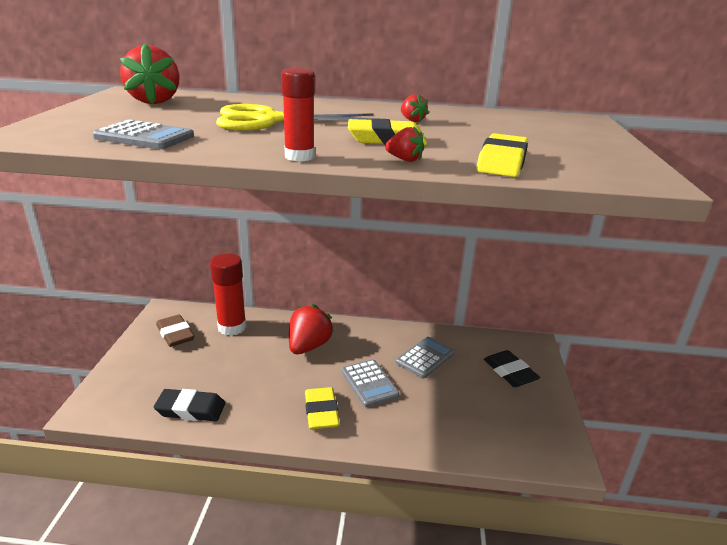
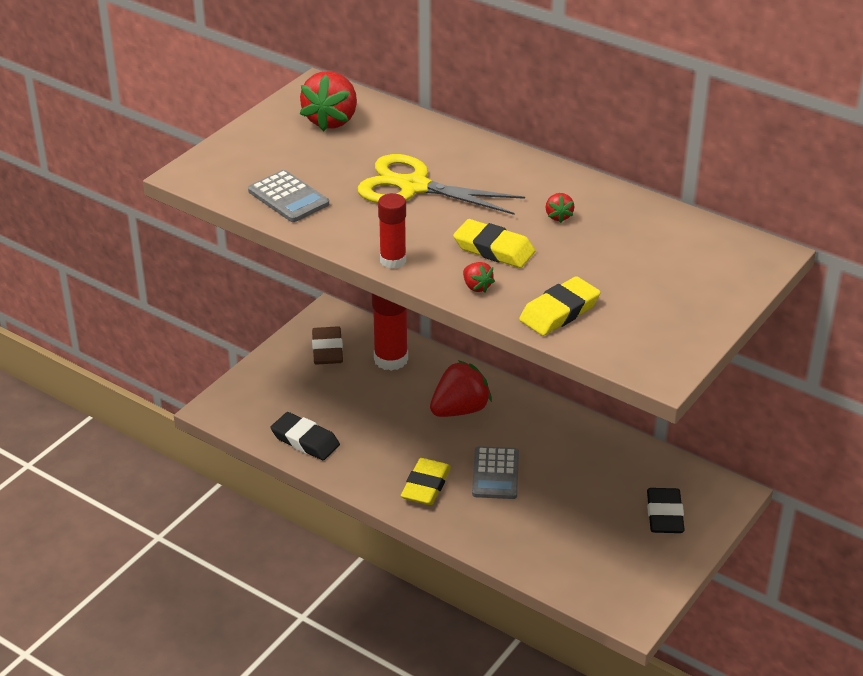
camera: 30 degrees right, 10 degrees up
(425, 358) = (581, 466): grey calculator -> none

